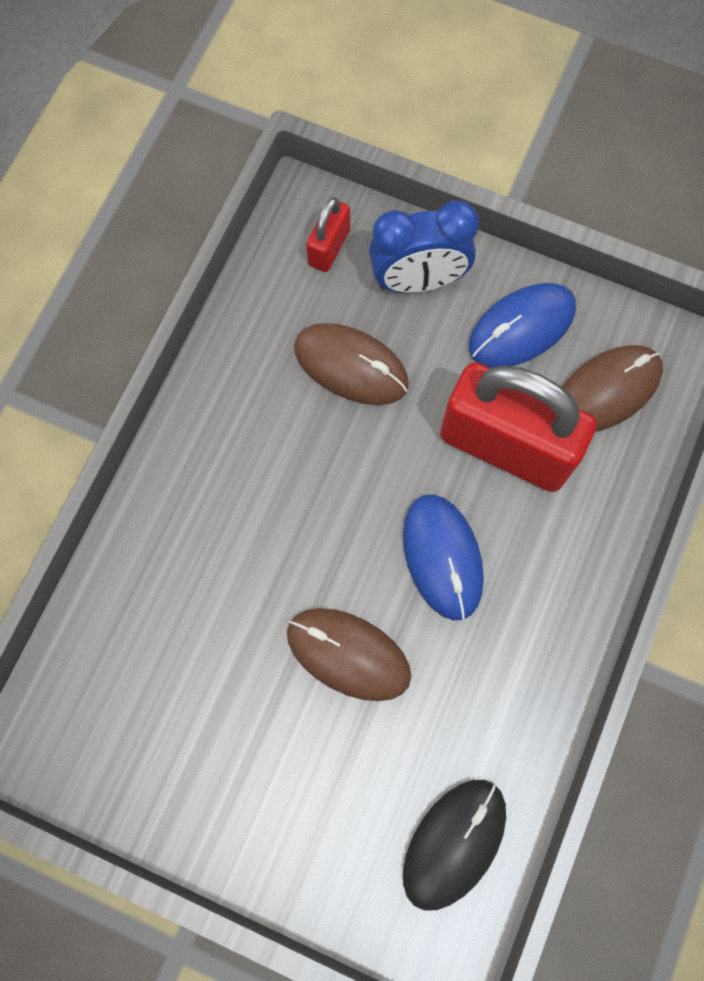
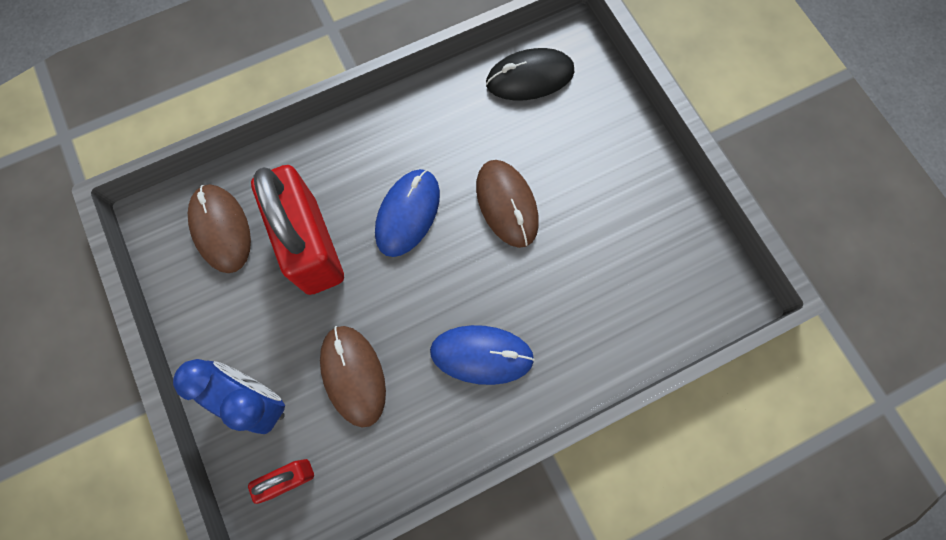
camera: 140 degrees left, 0 degrees up
(521, 327) = (227, 310): blue mouse -> blue mouse (481, 355)
(607, 390) = (221, 229): brown mouse -> brown mouse turned 60 degrees clockwise

